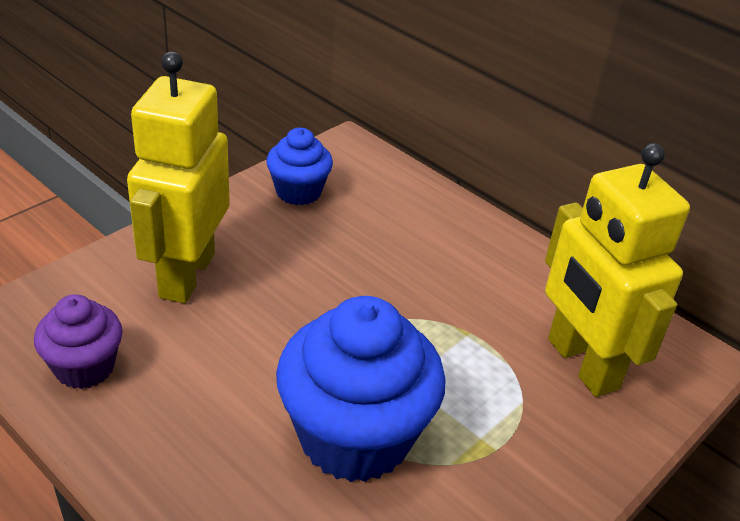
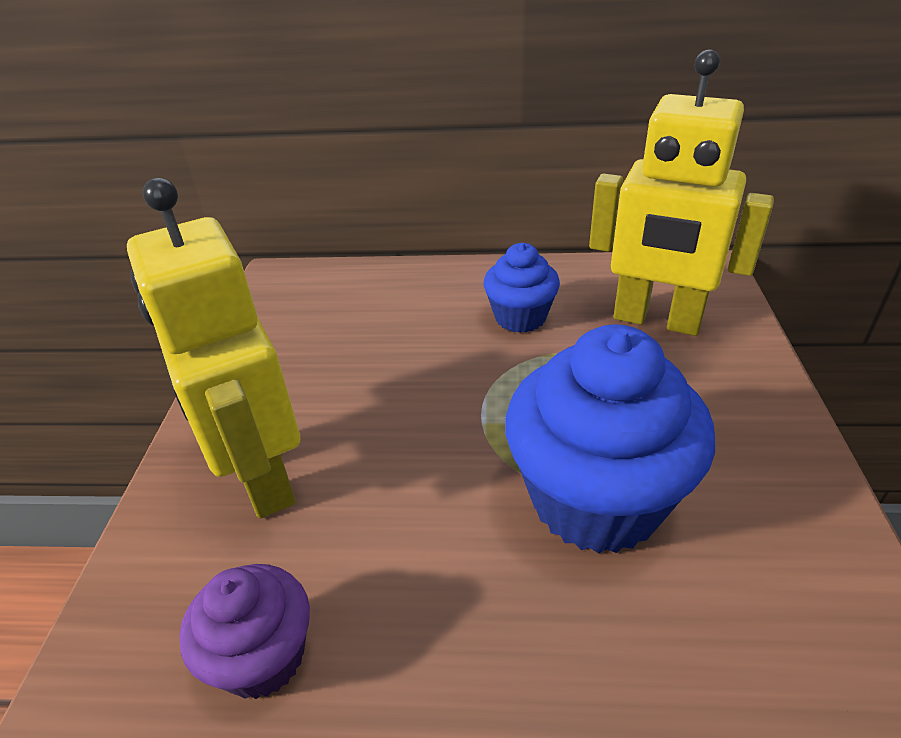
camera: 35 degrees left, 0 degrees up
(298, 192) = (280, 336): blue cupcake -> blue cupcake (520, 317)

